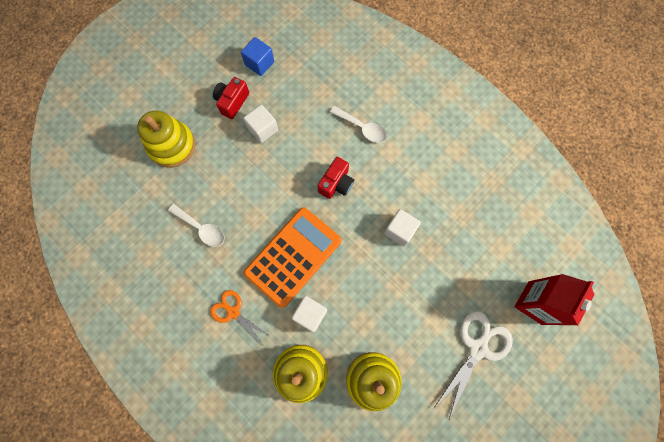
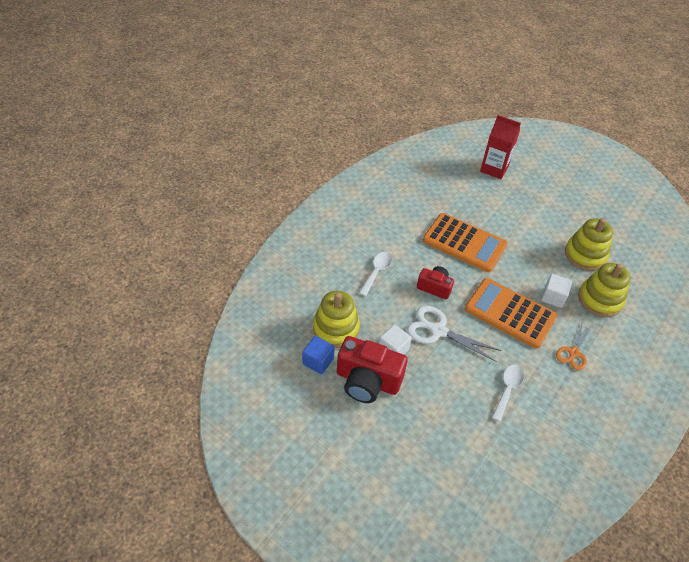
camera: 100 degrees left, 25 degrees down
(172, 146) = (429, 431): yellow stacking toy -> yellow stacking toy (336, 329)
(232, 102) = (367, 381): red camera -> red camera, size x1.74
(400, 230) = (464, 243): white cube -> orange calculator
(478, 347) = (537, 198): white scissors -> white scissors (437, 330)

